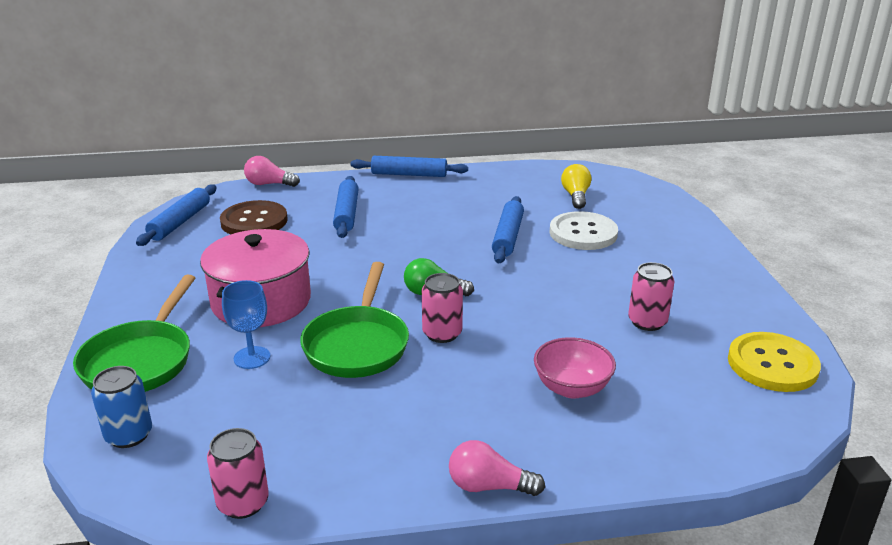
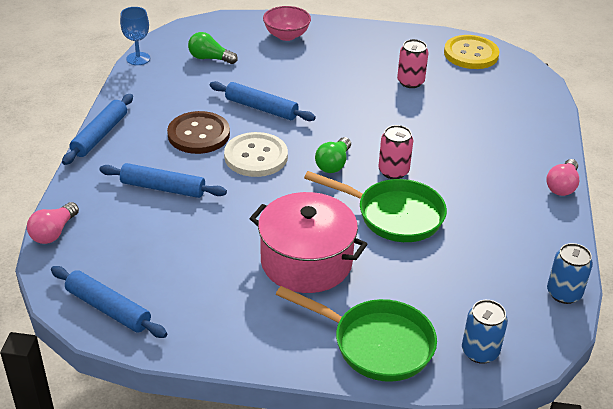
camera: 75 degrees left, 10 degrees up
(243, 503) = (564, 293): pink can -> blue can
(252, 357) = (393, 275): blue goblet -> blue goblet (138, 58)
(254, 221) = (141, 252): brown button -> brown button (198, 134)
(572, 388) = (475, 131): pink bowl -> pink bowl (286, 35)
(575, 196) = (210, 58): yellow light bulb -> green light bulb
(583, 233) = (275, 72): white button -> white button (256, 156)

